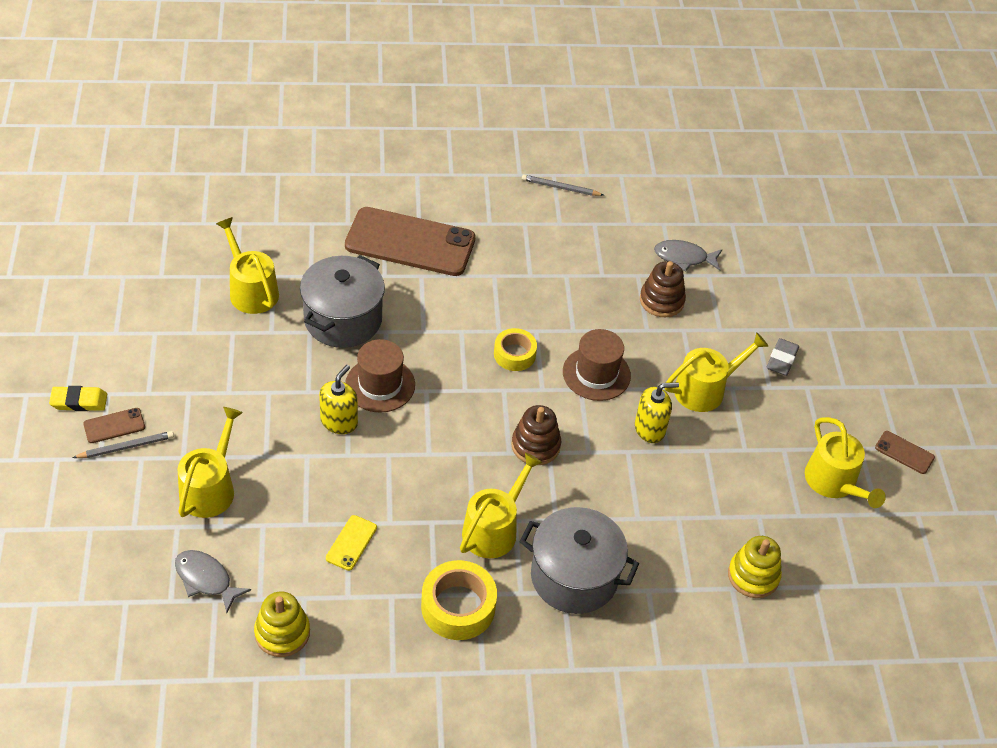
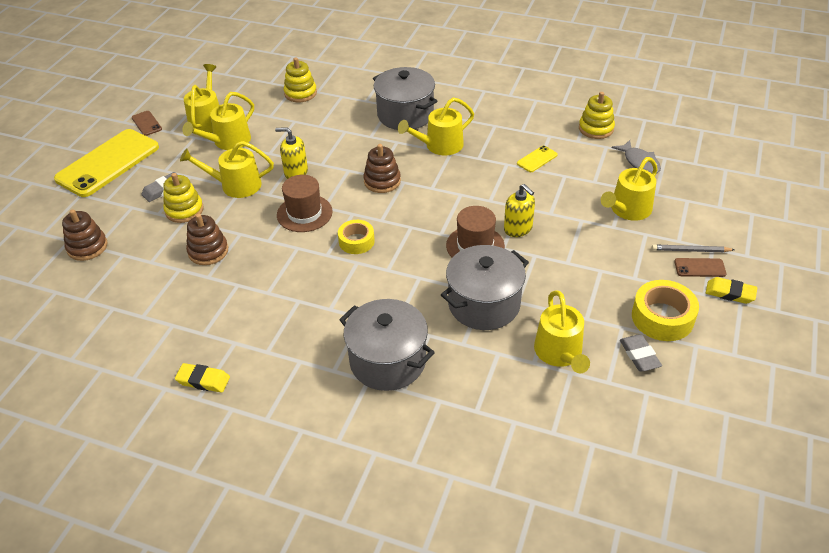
camera: 150 degrees left, 5 degrees down
(172, 308) = (639, 355): none -> grey eraser
(339, 422) = (518, 228): yellow soap dispenser -> yellow soap dispenser turned 90 degrees counterclockwise
(410, 242) = (388, 361): brown phone -> grey pot
(458, 607) = (483, 117): yellow tape -> yellow tape (662, 317)
(560, 188) = (203, 380): grey pencil -> yellow eraser
(684, 258) = (156, 280): grey fish -> none
(731, 340) = (184, 210): none -> yellow stacking toy
(773, 453) = (228, 141): none -> yellow watering can
(787, 272) = (87, 247): none -> brown stacking toy
(882, 378) = (108, 163): none -> yellow phone

